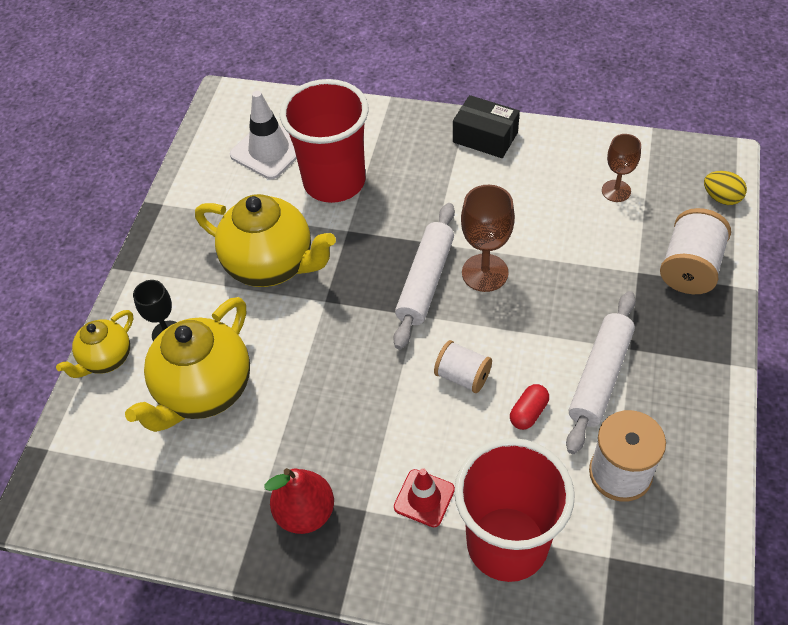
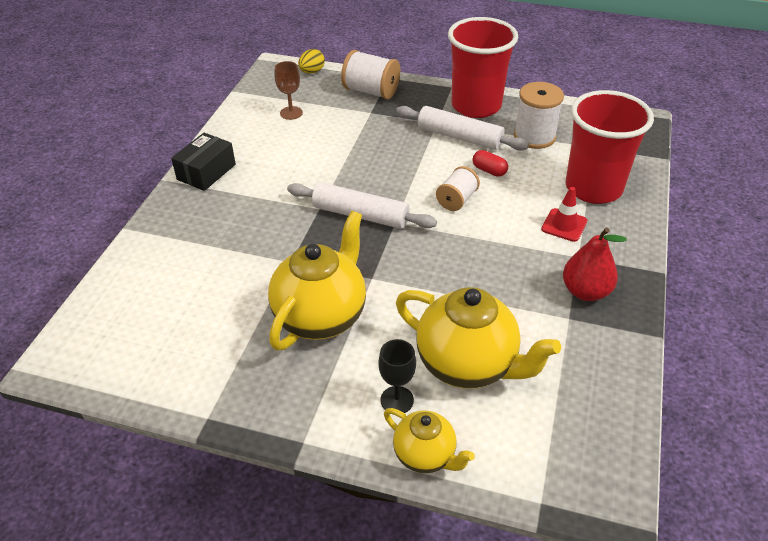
camera: 90 degrees left, 10 degrees down
(269, 150) = (159, 321): white traffic cone -> none
(334, 182) = (225, 269): red cup -> red cup (476, 106)
(485, 273) = (357, 182): brown goblet -> none

